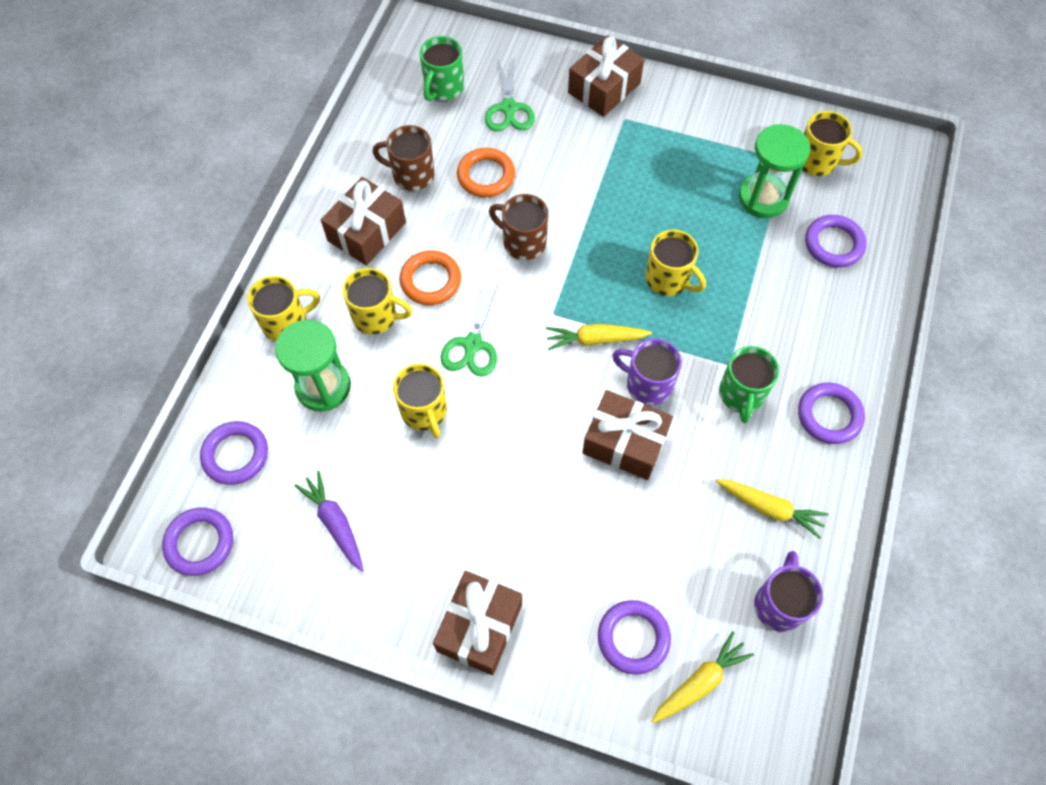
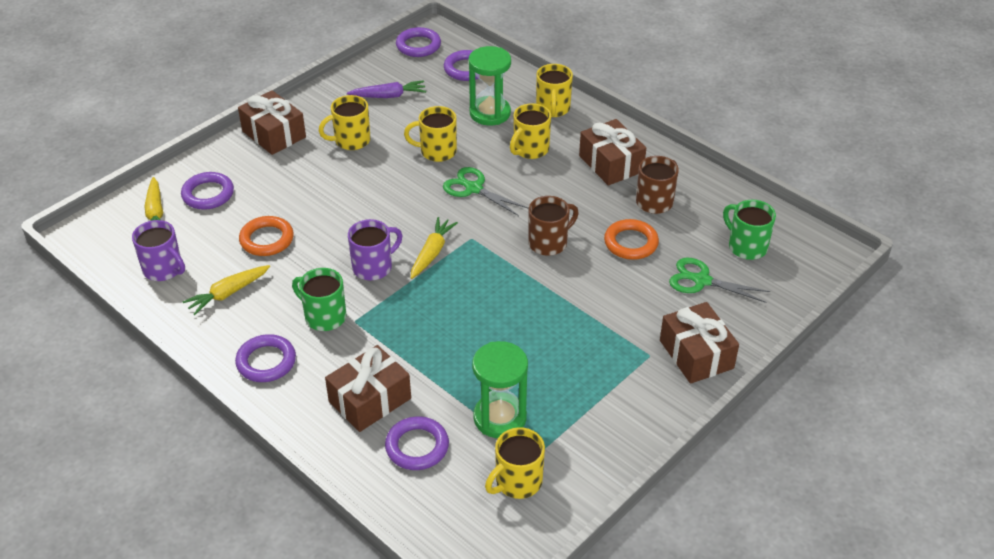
camera: 115 degrees right, 20 degrees down
(430, 280) = (544, 183): orange ring -> orange ring (267, 239)
(625, 442) = (338, 238): brown gift -> brown gift (370, 400)
(668, 279) = (456, 316): yellow mug -> yellow mug (351, 141)

